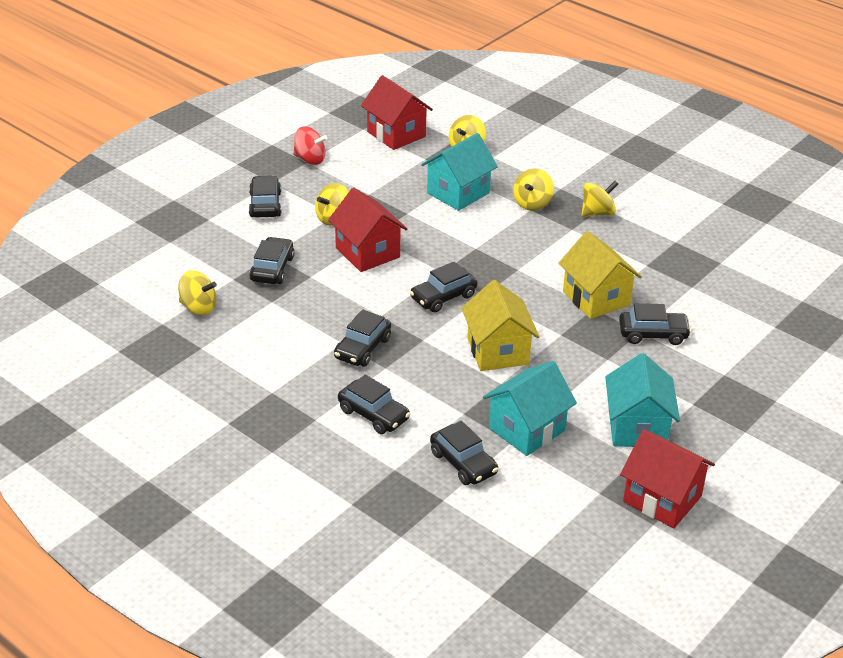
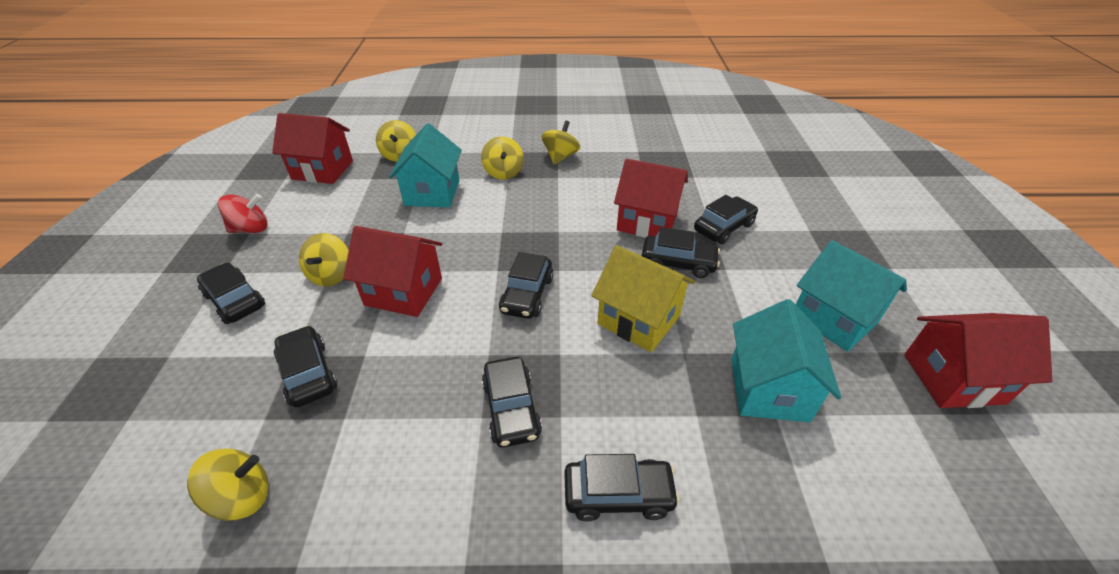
camera: 40 degrees left, 5 degrees up
(463, 463) = (776, 484): black car -> black car (678, 263)
(596, 298) = (647, 222): yellow house -> red house

